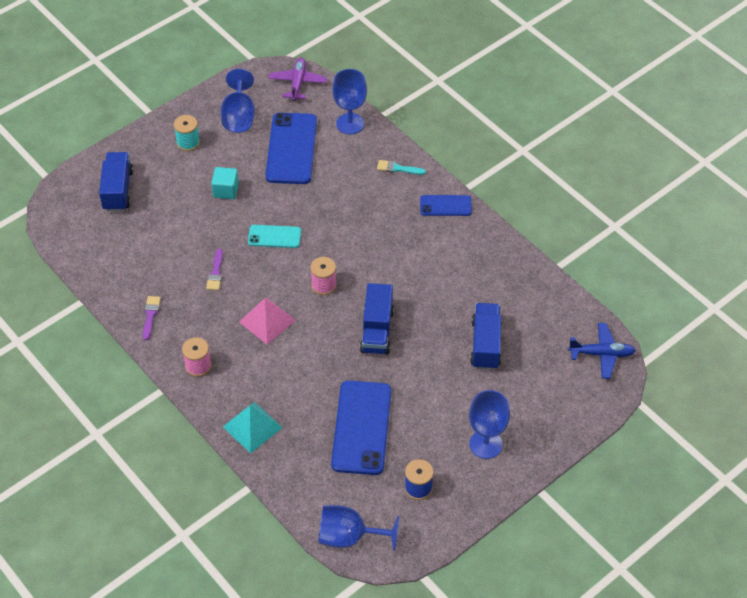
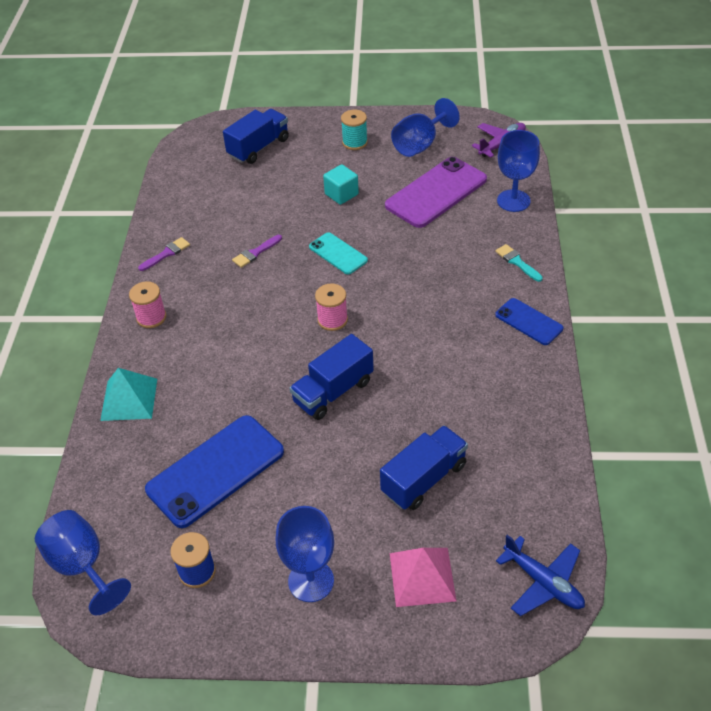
camera: 45 degrees right, 5 degrees down
(267, 321) = (249, 318): pink pyramid -> pink pyramid (422, 577)
(291, 149) = (436, 192): blue phone -> purple phone

